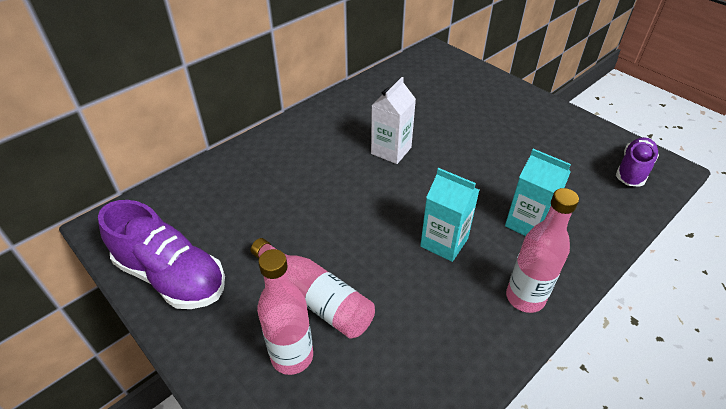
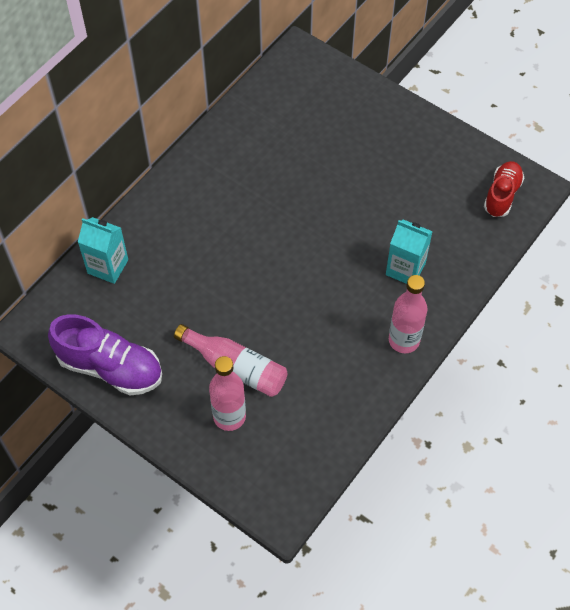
camera: 10 degrees left, 15 degrees up
(391, 150) = (272, 204): white carton -> none
(444, 242) = (334, 299): turquoise carton -> turquoise carton (108, 266)
(633, 170) = (502, 195): purple shoe -> red shoe

